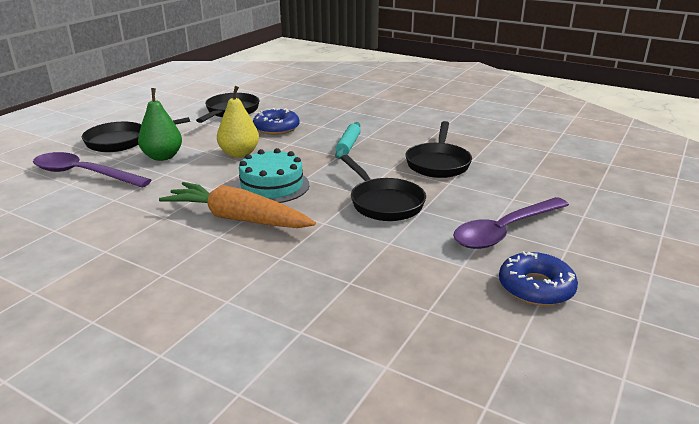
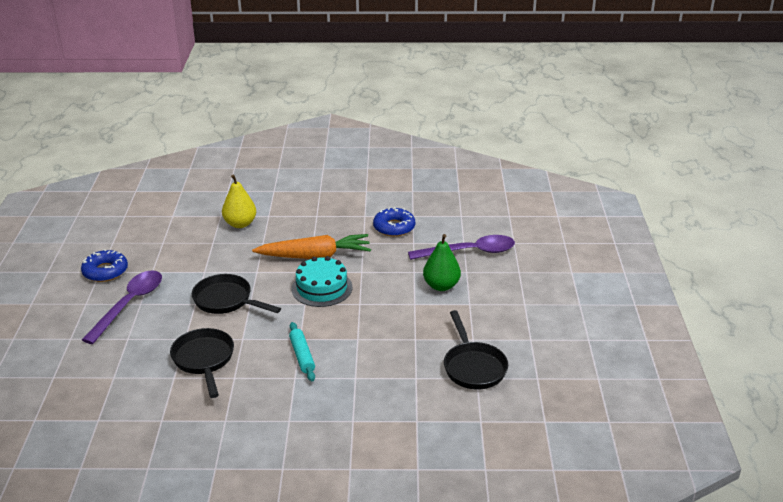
camera: 150 degrees right, 5 degrees up
(122, 141) = (501, 289): black pan -> none
(239, 154) = (385, 310): yellow pear -> yellow pear (240, 224)
(276, 128) = (395, 357): blue donut -> blue donut (394, 227)

